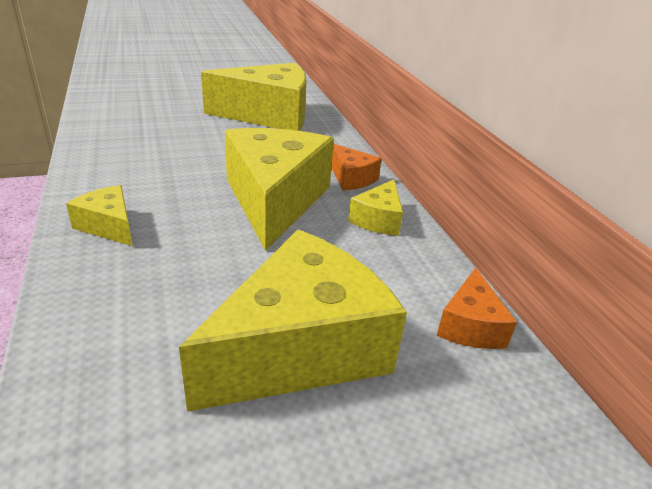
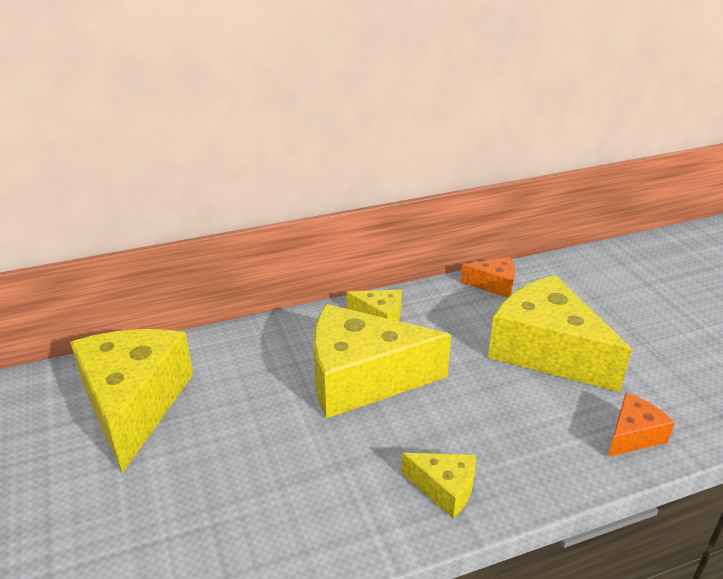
camera: 90 degrees left, 0 degrees up
(109, 226) = (444, 489): yellow cheese -> yellow cheese turned 105 degrees counterclockwise
(351, 178) = (306, 332): orange cheese -> orange cheese (633, 435)

